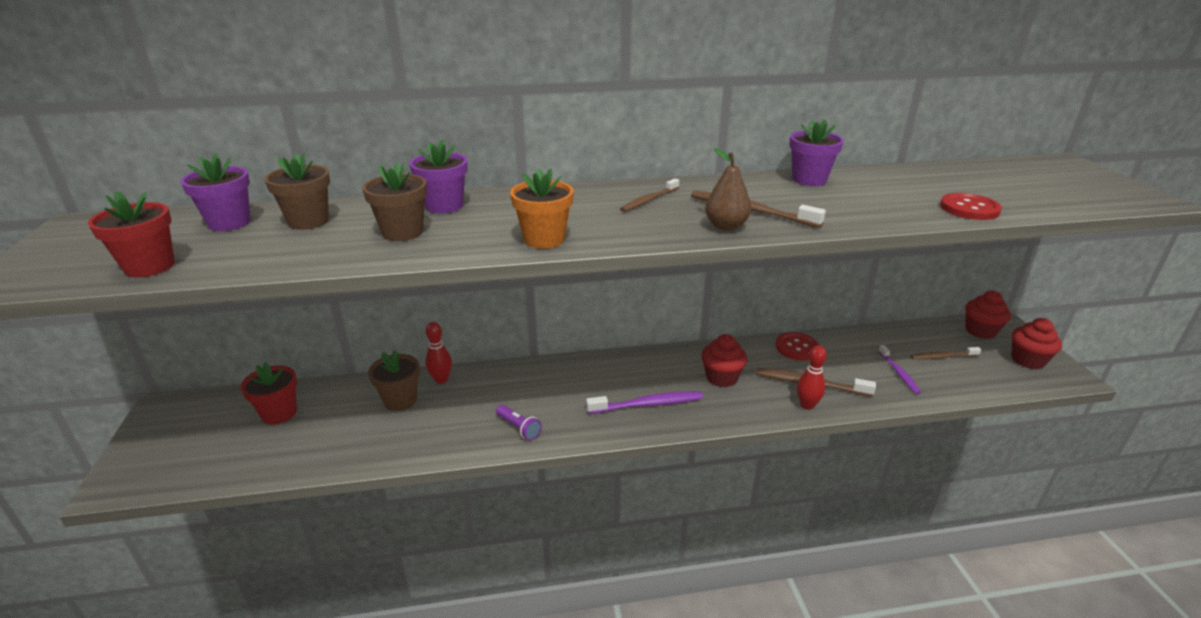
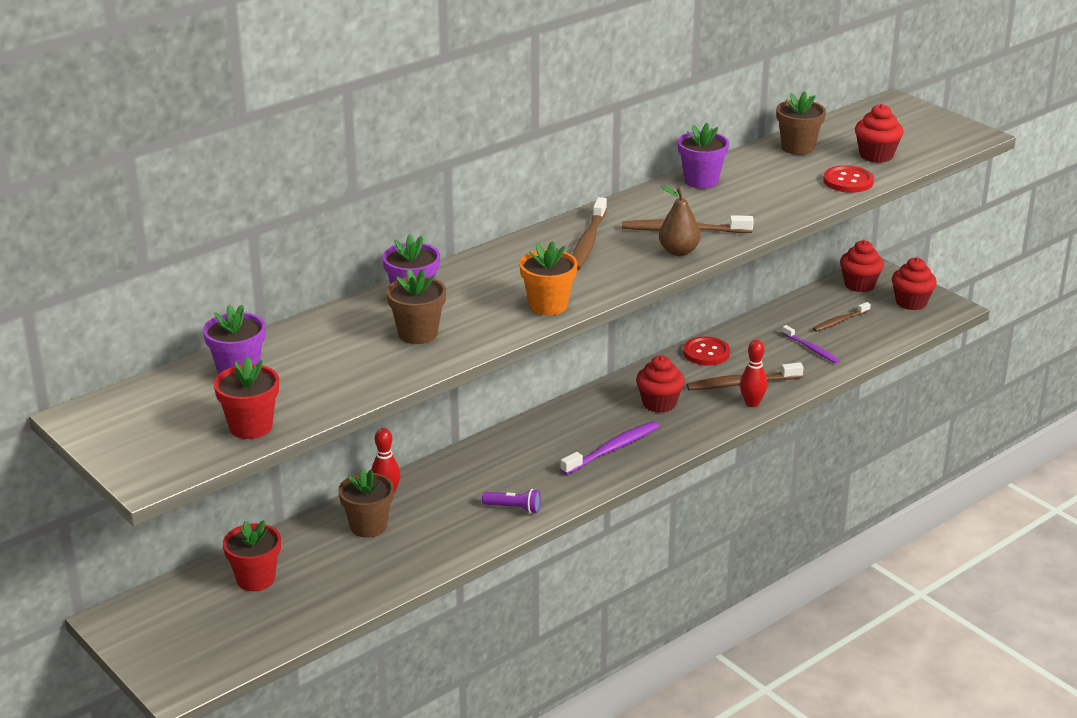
camera: 30 degrees left, 0 degrees up
(308, 221) = (312, 349): brown flower pot -> brown flower pot (798, 148)
(649, 200) = (588, 242): brown toothbrush -> brown toothbrush, size x1.54
(1018, 195) = (876, 155): none -> red cupcake

